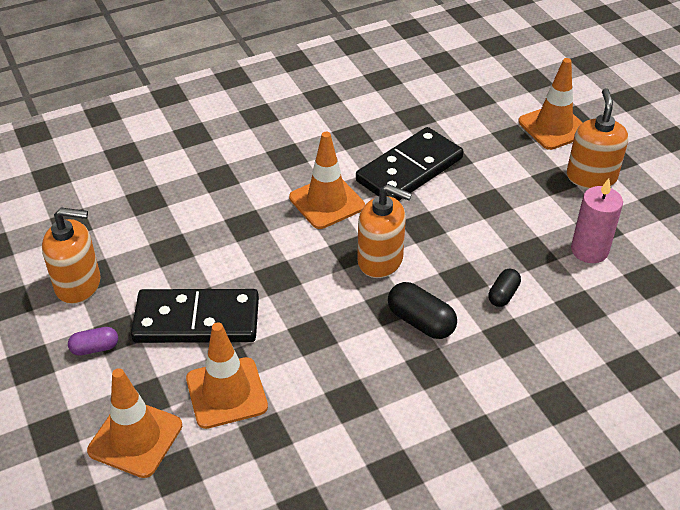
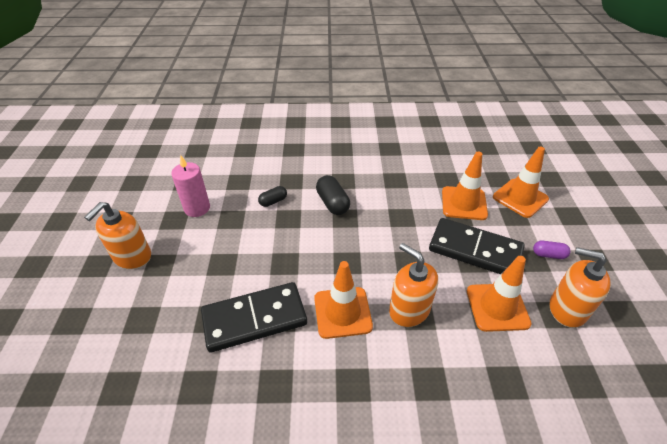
camera: 155 degrees left, 0 degrees up
(380, 260) = (331, 248): orange soap dispenser -> orange soap dispenser (409, 310)
(553, 127) = (99, 315): orange traffic cone -> orange traffic cone (497, 307)

